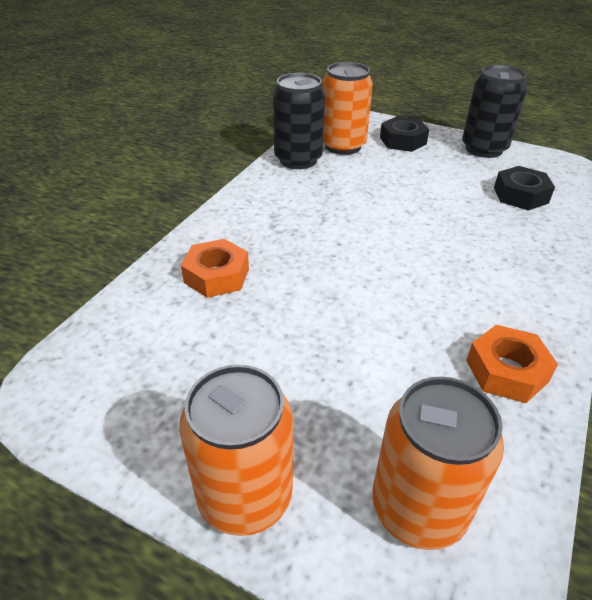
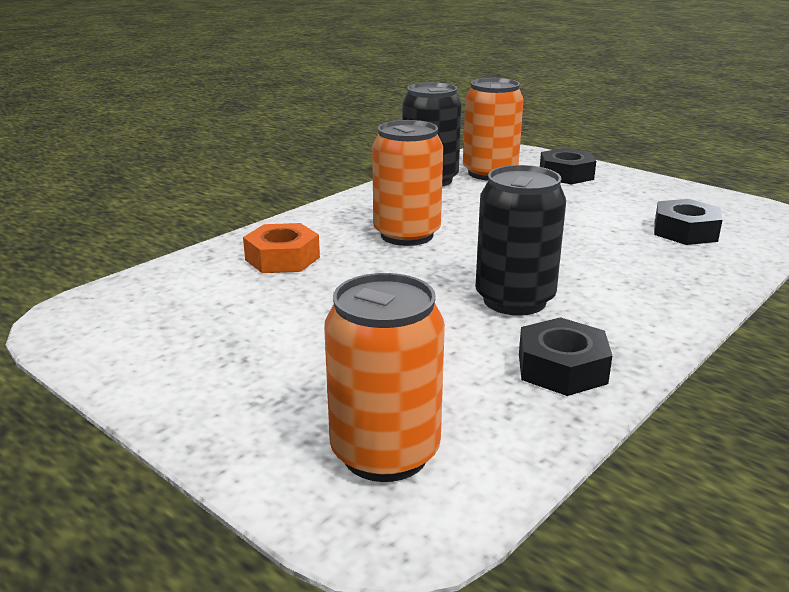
camera: 15 degrees right, 15 degrees down
(245, 496) = (210, 415): orange can -> orange can (407, 235)
(484, 149) = (665, 189): black can -> black can (514, 300)
(506, 371) = (561, 368): orange nut -> black nut

